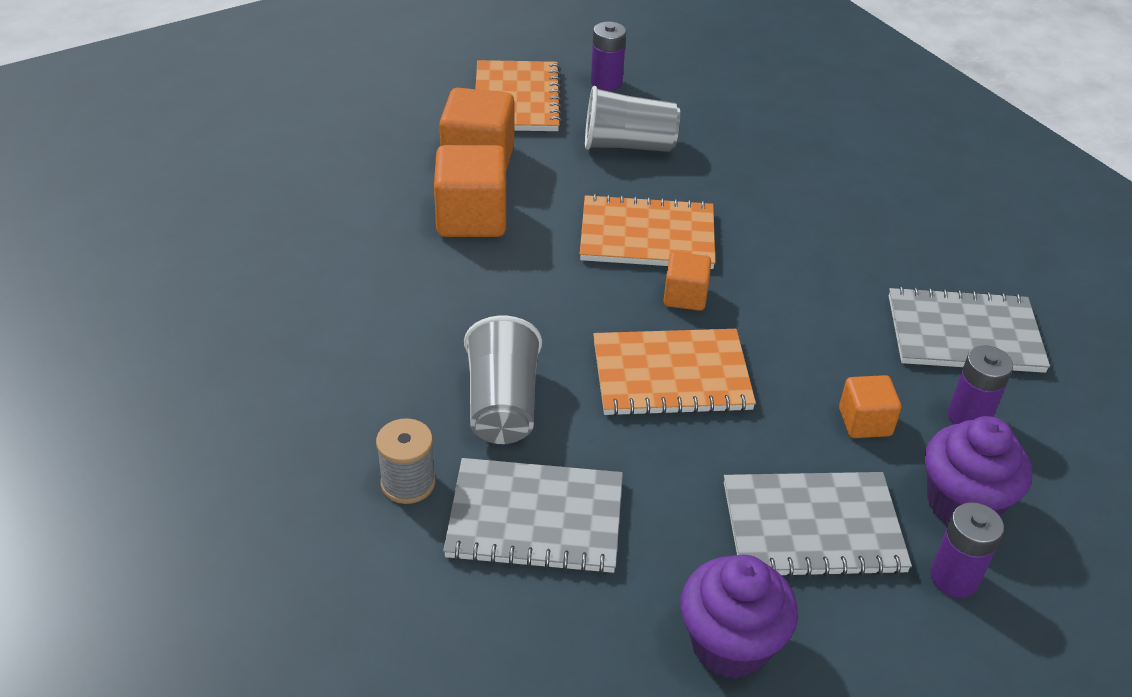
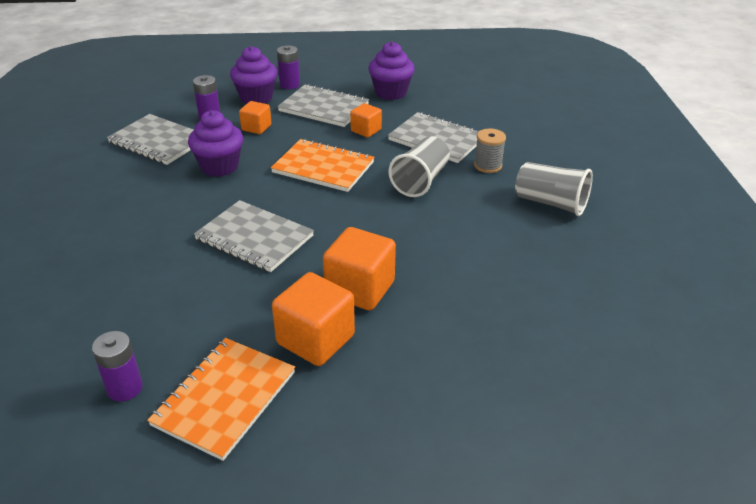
camera: 150 degrees left, 5 degrees down
(628, 145) = (186, 311): grey cup -> grey cup (551, 203)
(647, 236) = (254, 238): orange notebook -> grey notebook
(685, 296) = (273, 198): orange cube -> orange cube (366, 130)
(817, 321) = (219, 167): none -> purple cupcake

